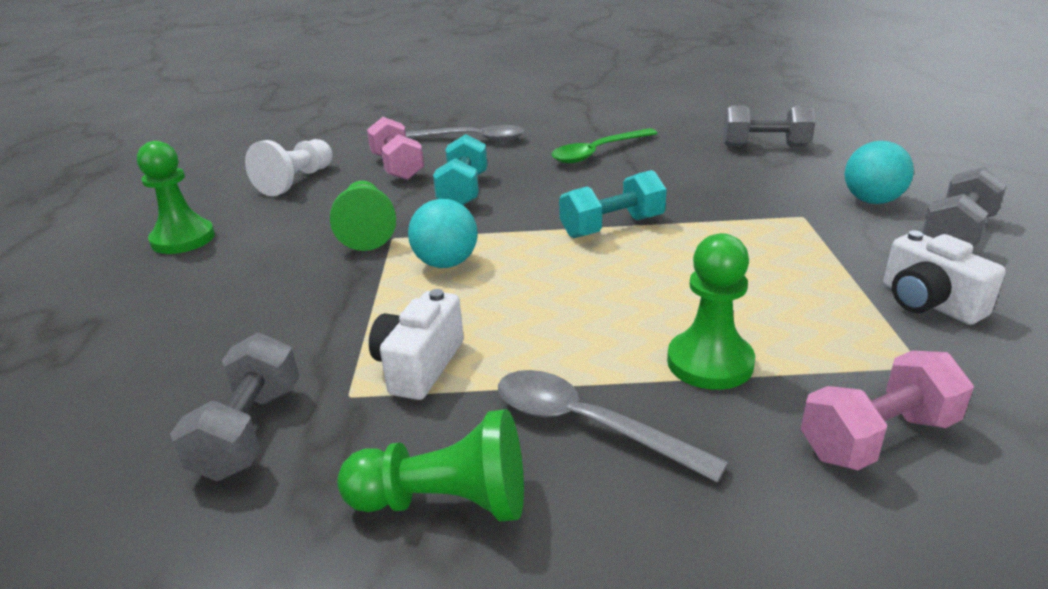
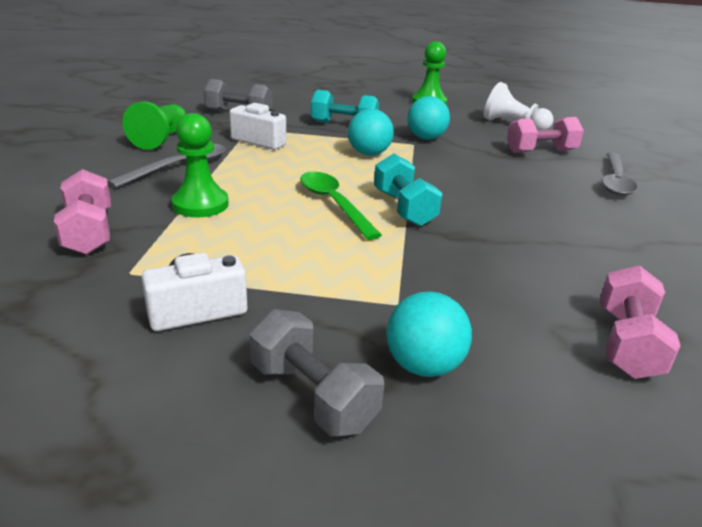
camera: 95 degrees right, 0 degrees up
(366, 230) = (426, 138): green pawn -> turquoise ball
(463, 191) = (488, 167): turquoise dumbbell -> turquoise dumbbell (344, 125)
(598, 152) = (585, 230): green spoon -> green spoon (333, 204)
(765, 146) = (627, 343): grey dumbbell -> pink dumbbell

